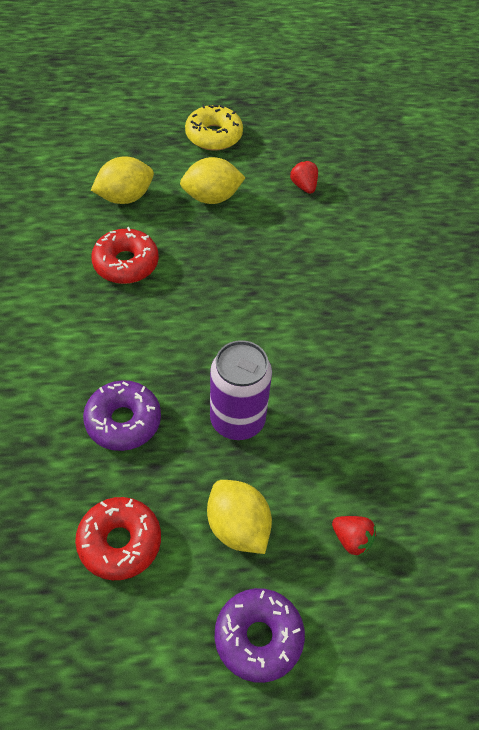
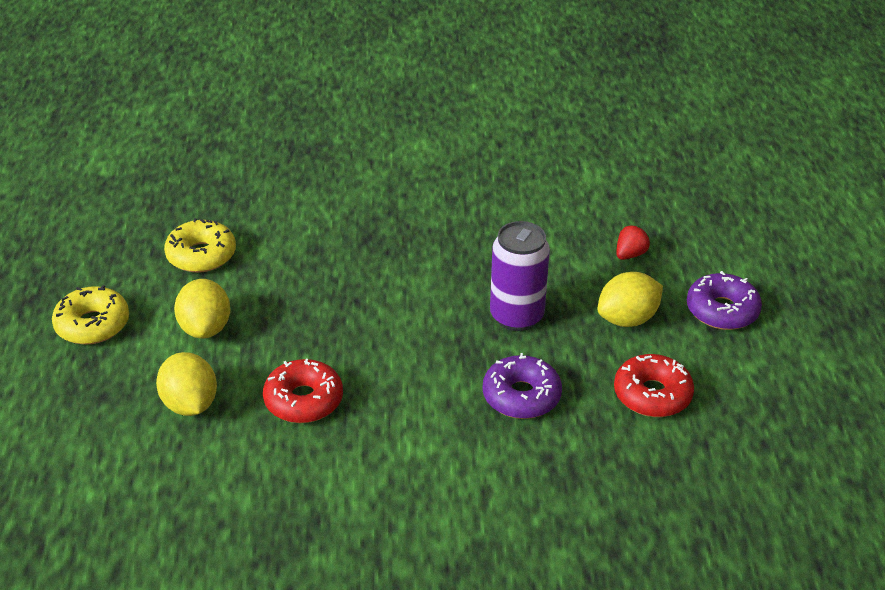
camera: 85 degrees left, 15 degrees down
(304, 186) = (201, 255): red strawberry -> yellow donut

